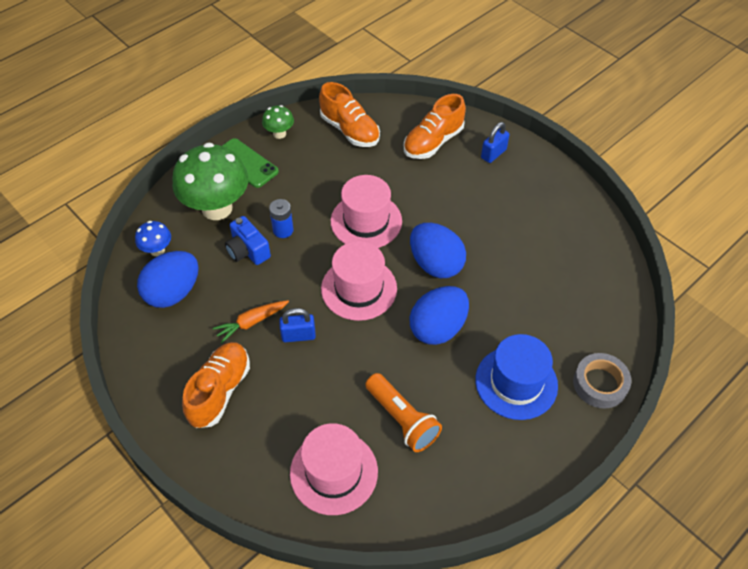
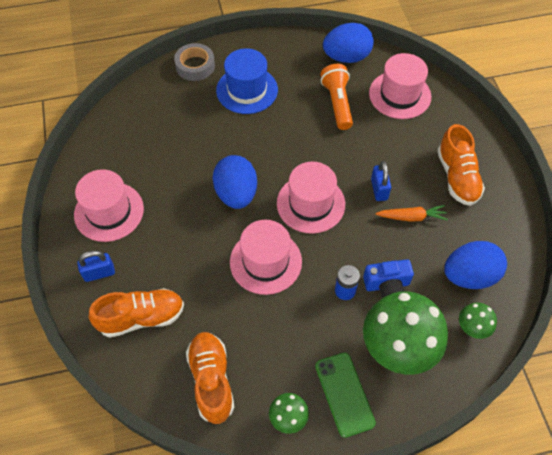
camera: 150 degrees left, 5 degrees up
(157, 250) = (472, 328): blue mushroom -> green mushroom
(220, 391) = (457, 177): orange shoe -> orange shoe turned 60 degrees counterclockwise
(248, 250) = (387, 285): blue camera -> blue camera turned 90 degrees clockwise
(298, 335) = (379, 189): blue padlock -> blue padlock turned 60 degrees clockwise
(438, 328) = (271, 146): blue egg -> blue egg (346, 57)
(532, 197) = (109, 211): none -> pink hat

